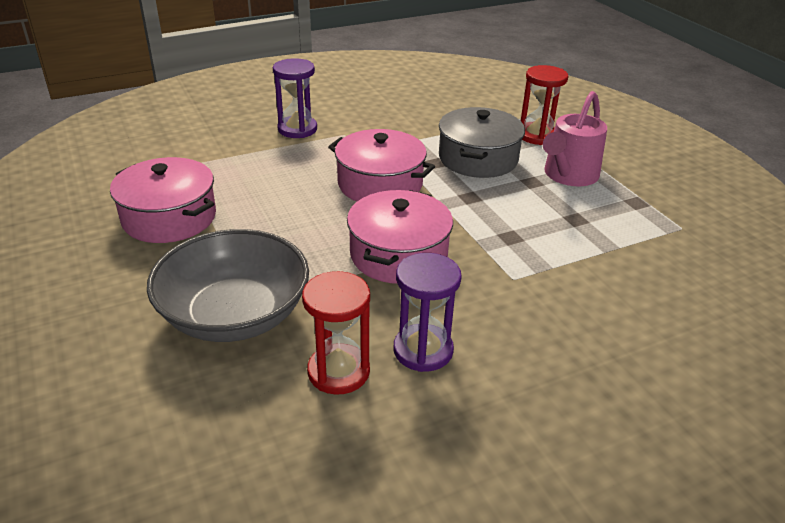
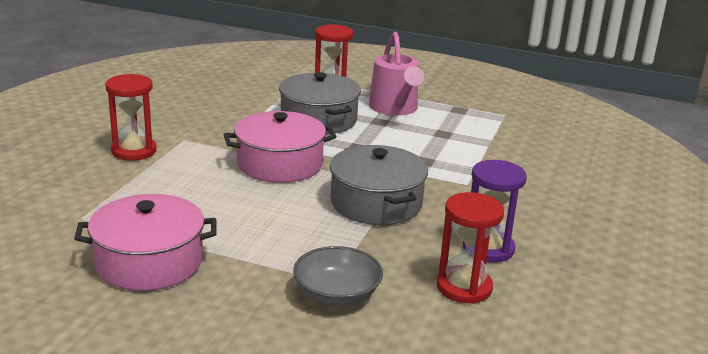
camera: 45 degrees left, 10 degrees down
(235, 314) = (337, 295): grey bowl -> grey bowl, size x0.58
(297, 129) = (134, 151): purple hourglass -> red hourglass
(398, 254) = (376, 203): pink pot -> grey pot

